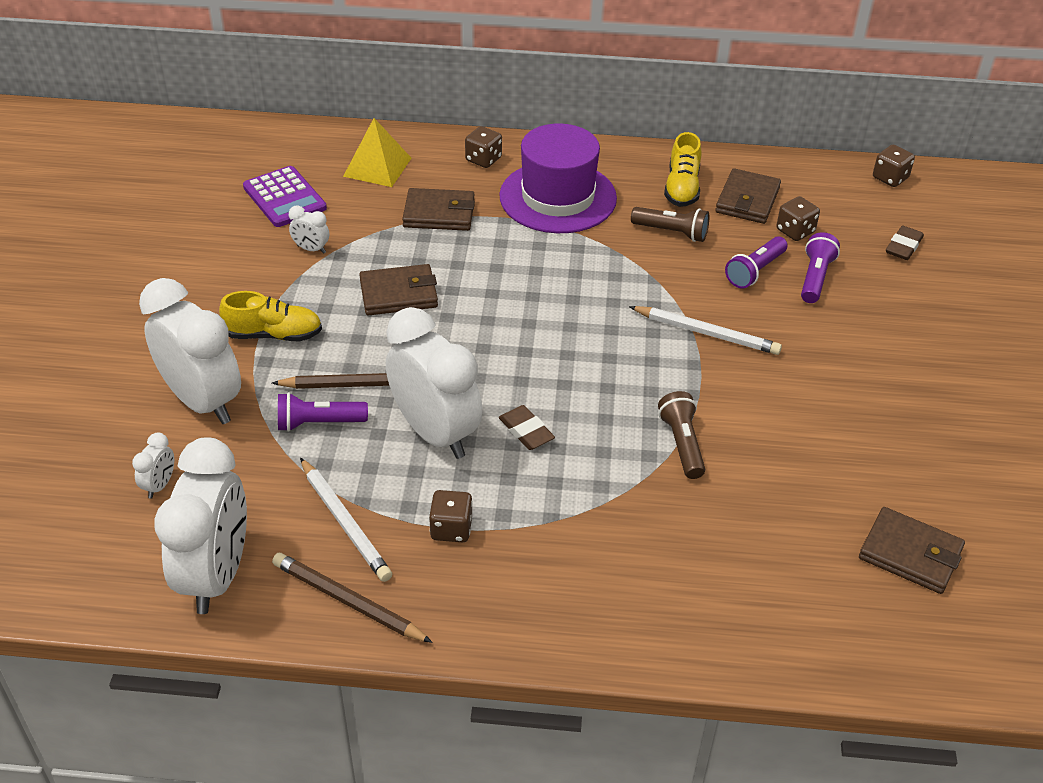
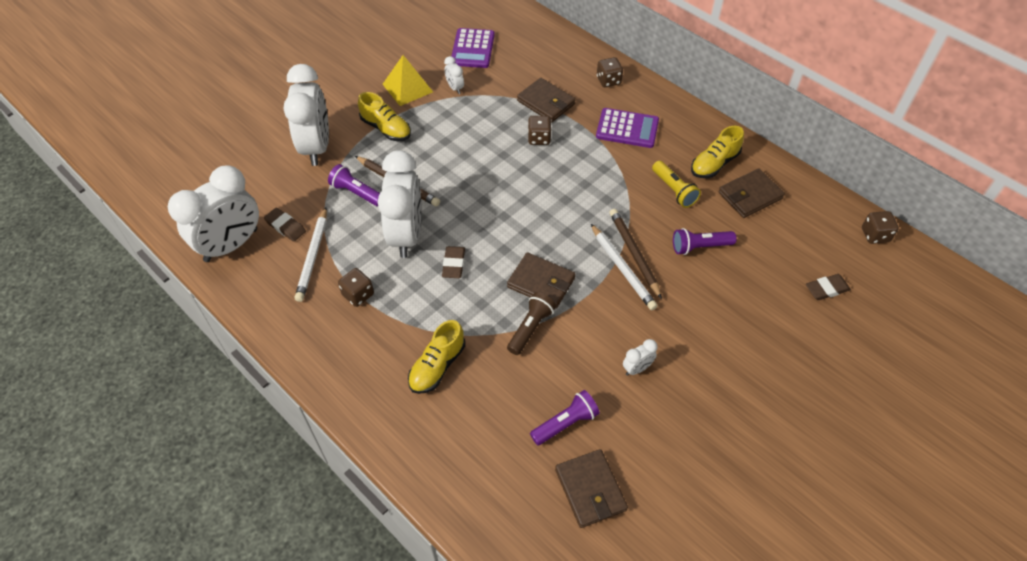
camera: 40 degrees right, 10 degrees up
(159, 485) = (254, 181): white clock -> white clock (637, 368)
(267, 511) = (285, 226): none -> brown eraser
(348, 600) = (272, 299): brown pencil -> brown pencil (634, 253)
(377, 167) = (542, 55): yellow pyramid -> yellow pyramid (407, 88)
(398, 294) = (472, 141): brown wallet -> brown wallet (541, 282)
(558, 197) = (627, 129): purple hat -> purple calculator
(629, 543) = (437, 366): none -> yellow shoe
(672, 232) = (674, 190): brown flashlight -> yellow flashlight
(795, 231) = (759, 235): brown dice -> brown dice (539, 138)
(815, 278) = (736, 274): purple flashlight -> purple flashlight (565, 423)

